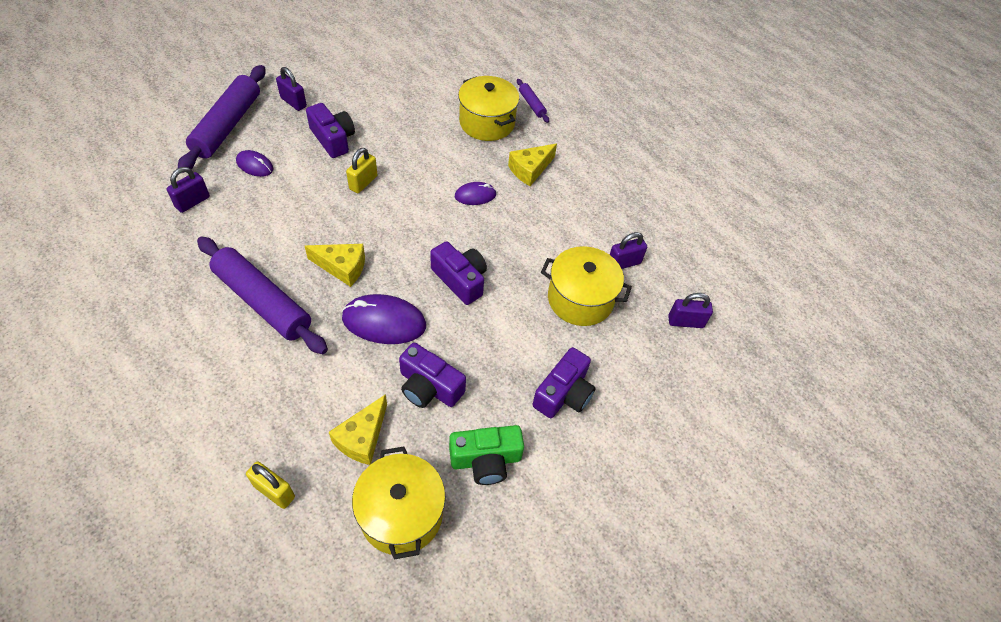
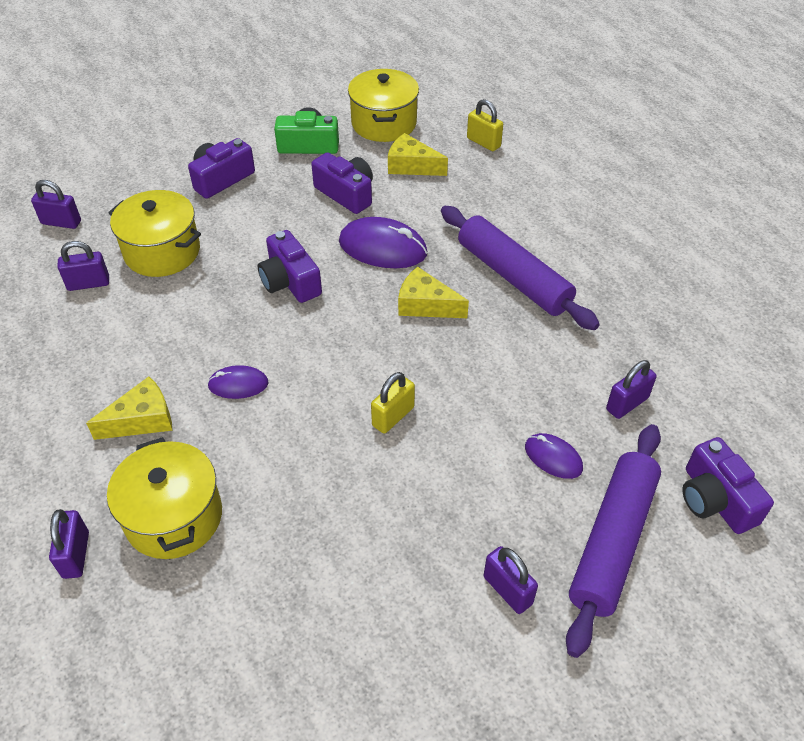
camera: 165 degrees left, 5 degrees down
(333, 139) = (436, 499): purple camera -> purple camera (715, 499)
(362, 438) = (411, 166): yellow cheese -> yellow cheese turned 105 degrees counterclockwise
(532, 104) = (76, 555): purple rolling pin -> purple padlock

